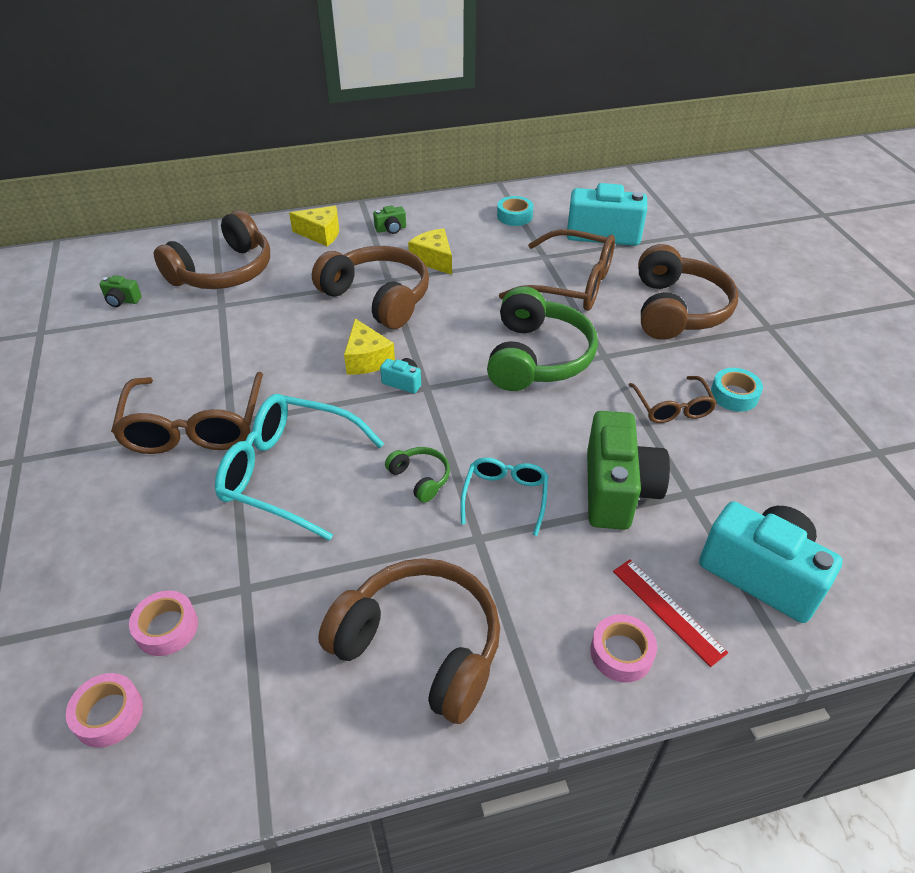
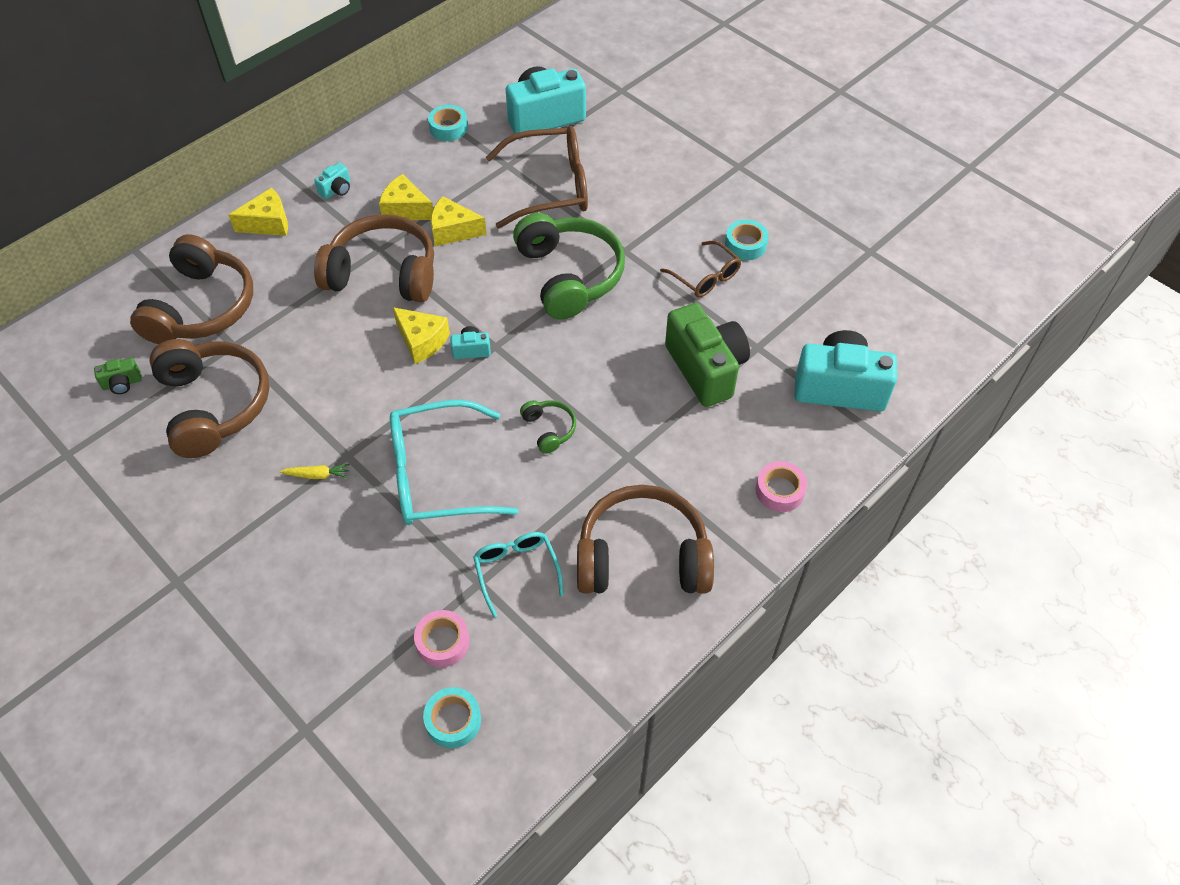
camera: 30 degrees left, 10 degrees up
(109, 714) = (453, 720): pink tape -> turquoise tape
(194, 427) = (317, 475): brown glasses -> yellow carrot
(391, 229) = (336, 190): green camera -> turquoise camera
(420, 478) = (549, 429): green headphones -> green headphones turned 45 degrees clockwise
(460, 287) = (453, 231): none -> yellow cheese
(505, 496) = (626, 413): turquoise glasses -> turquoise glasses (516, 570)
(668, 610) = (793, 445): red ruler -> none
(677, 310) = (657, 178): brown headphones -> brown headphones (214, 405)

